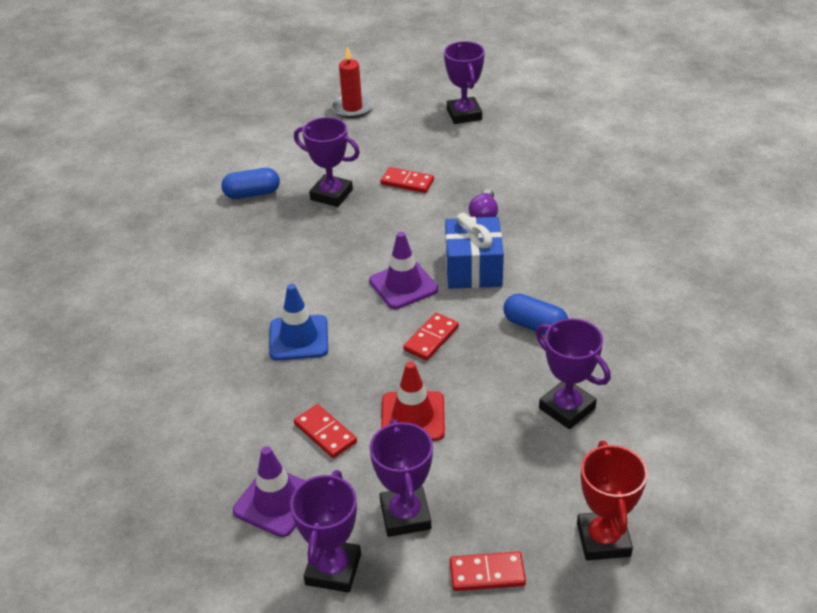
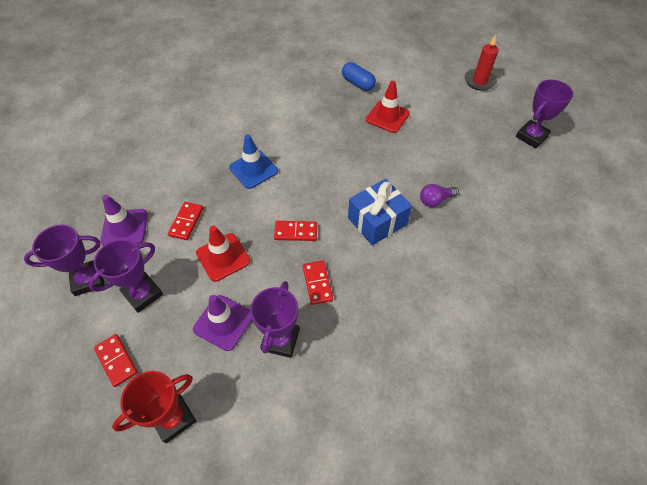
camera: 55 degrees right, 15 degrees up
(331, 195) = (387, 117): purple trophy -> red traffic cone
(403, 285) = (333, 193): purple traffic cone -> purple traffic cone (223, 322)
(407, 182) = (432, 145): red domino -> red domino (317, 283)
(535, 326) = (347, 283): blue capsule -> none

